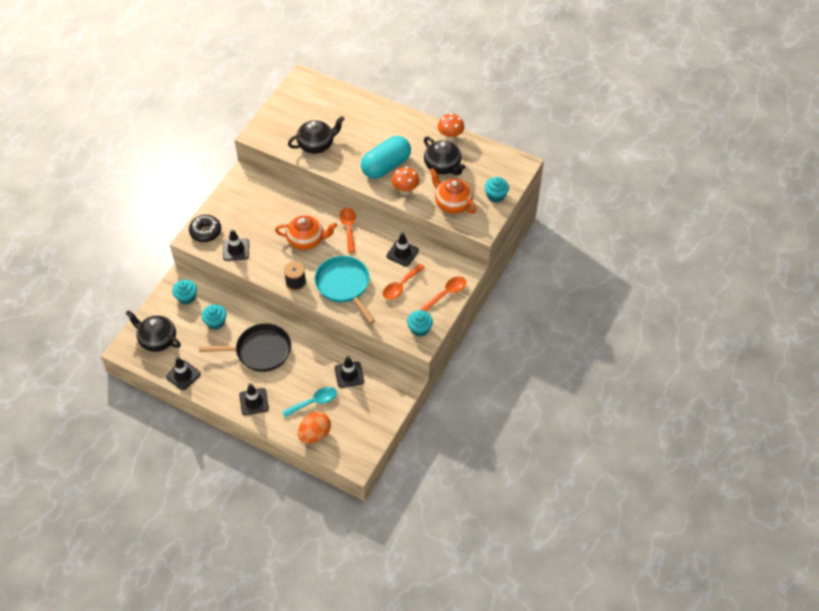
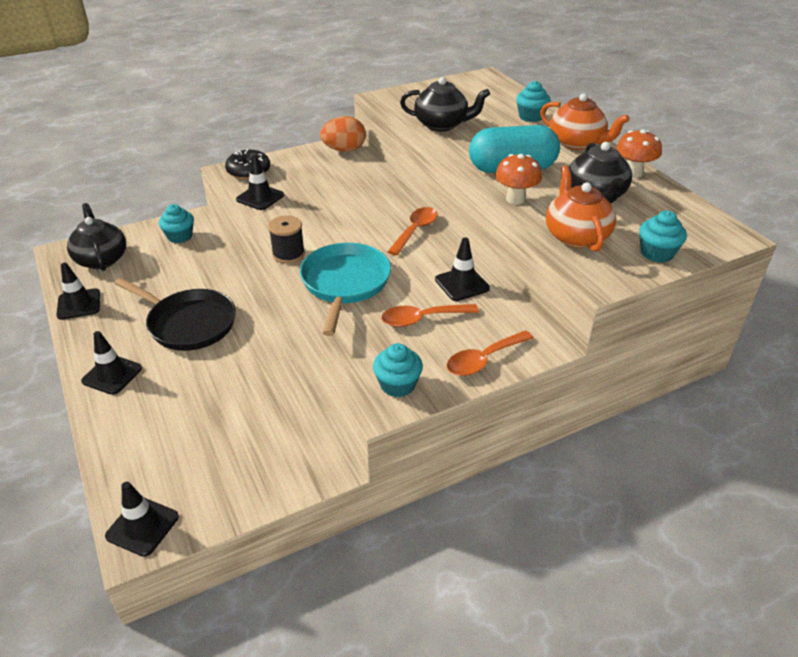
camera: 35 degrees right, 15 degrees down
(215, 322) = (178, 272): turquoise cupcake -> turquoise cupcake (531, 117)
(306, 240) = (350, 221): orange teapot -> orange teapot (577, 143)
(313, 402) = (179, 418): turquoise spoon -> none
(315, 434) = (131, 461): orange egg -> orange egg (344, 150)
(349, 375) = (262, 409): black traffic cone -> black traffic cone (142, 526)
(446, 293) = (484, 359): orange spoon -> orange spoon turned 150 degrees clockwise

